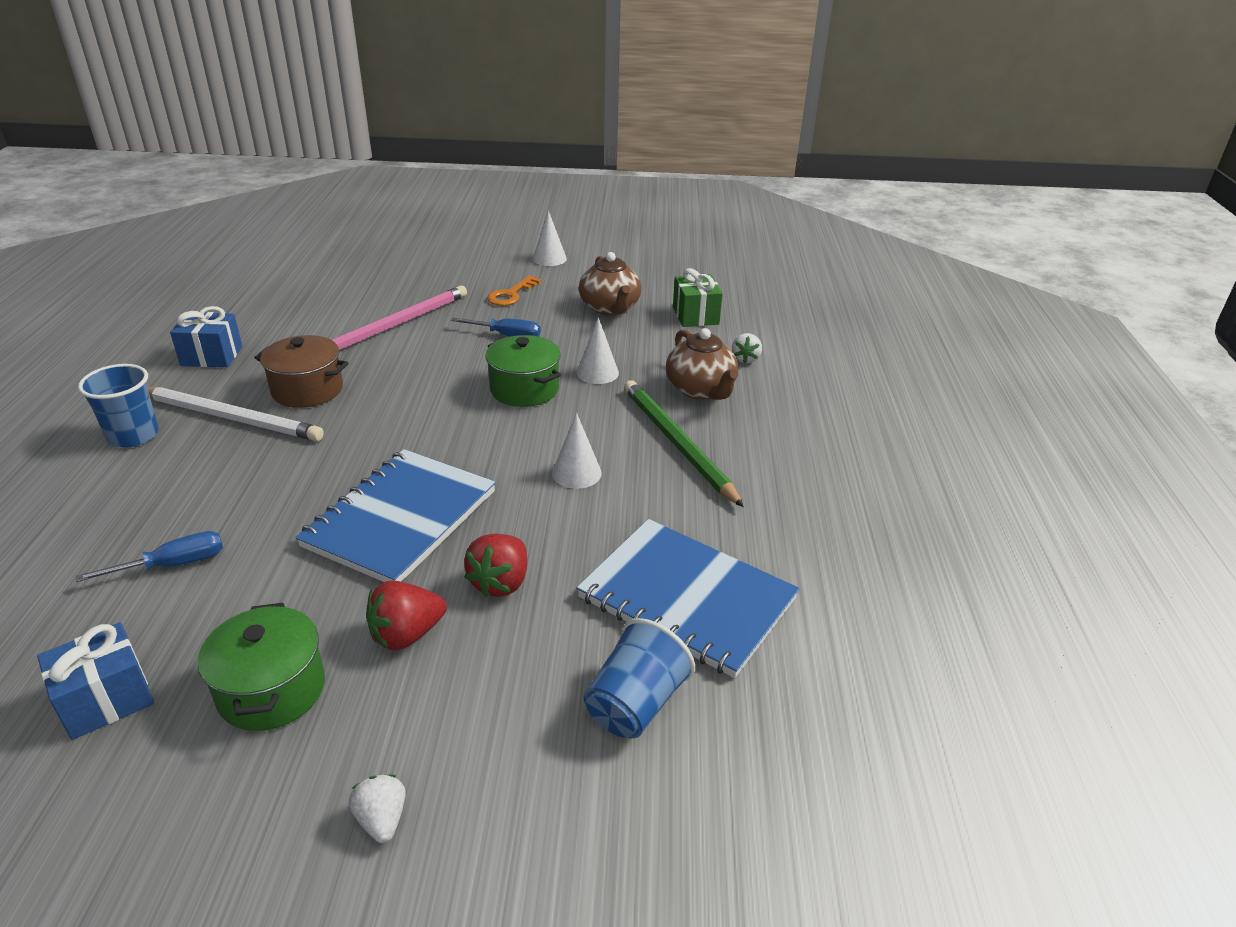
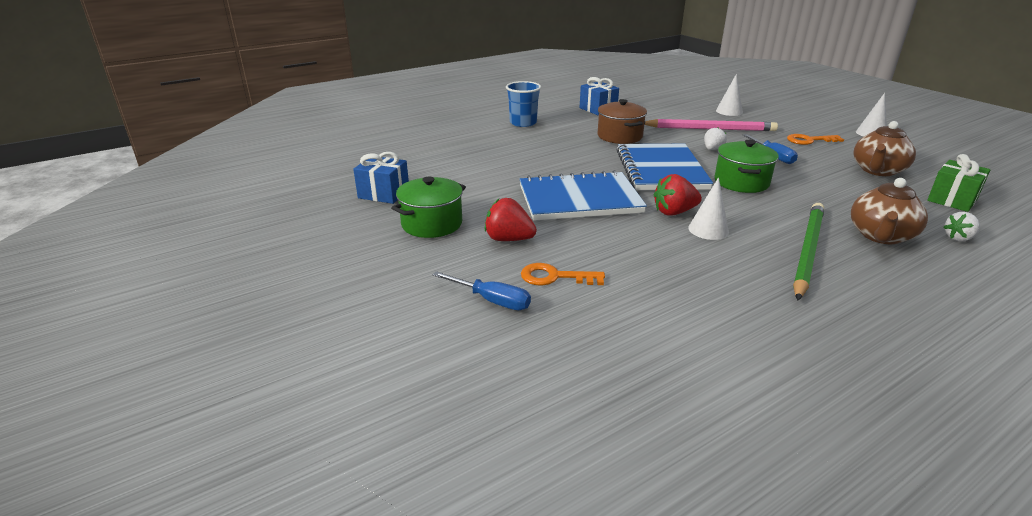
camera: 55 degrees right, 5 degrees down
(174, 564) = (468, 168): blue screwdriver -> blue screwdriver (492, 301)
(230, 417) = (569, 132): white pencil -> none
(382, 819) = (394, 288): white strawberry -> white strawberry (712, 149)
(501, 583) = (583, 247): red strawberry -> red strawberry (674, 212)
(529, 643) = (555, 277): none -> orange key
(597, 372) = (808, 195): white cone -> white cone (729, 111)
(635, 704) = (563, 335): blue cup -> none
(686, 599) = (676, 317): blue notebook -> blue notebook (660, 170)

